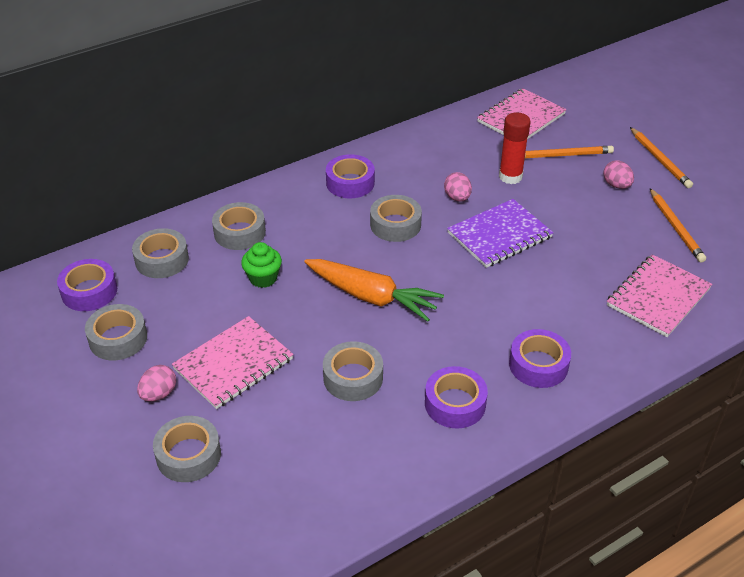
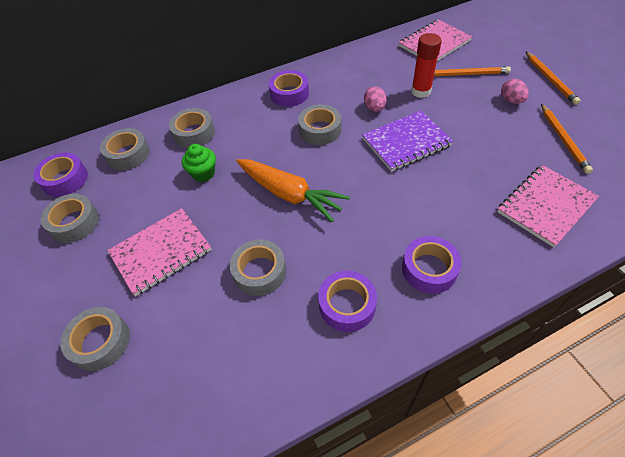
camera: 10 degrees right, 10 degrees up
(159, 394) = (92, 277): pink egg -> none

